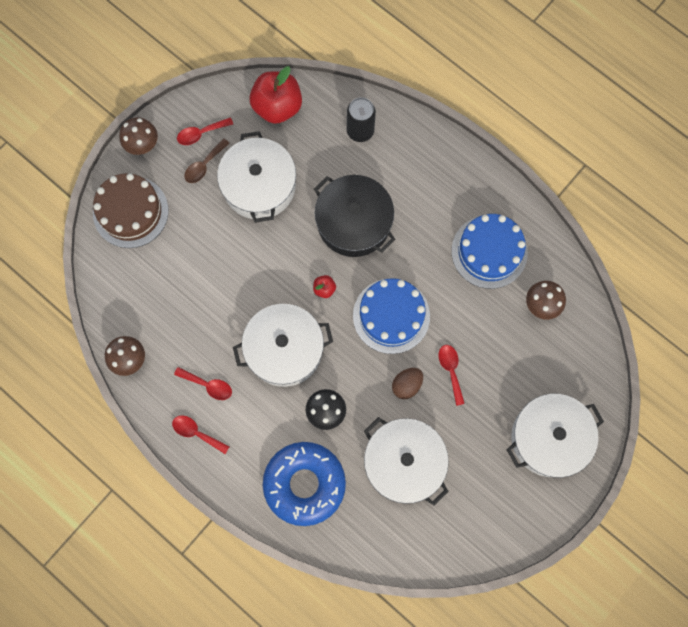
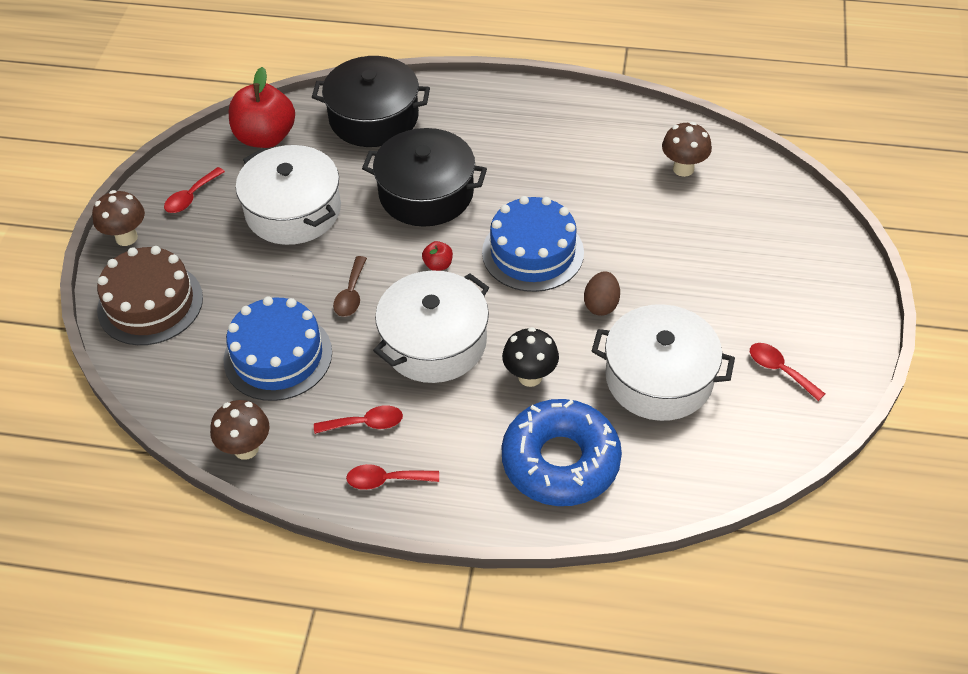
camera: 30 degrees left, 25 degrees down
(204, 165) = (214, 222): brown spoon -> brown spoon (351, 294)
(360, 131) = (374, 117): black can -> black pot
(451, 370) = (638, 268): red spoon -> red spoon (779, 370)
(489, 252) = (592, 151): blue cake -> blue cake (278, 356)
(549, 438) = (793, 273): white pot -> none

